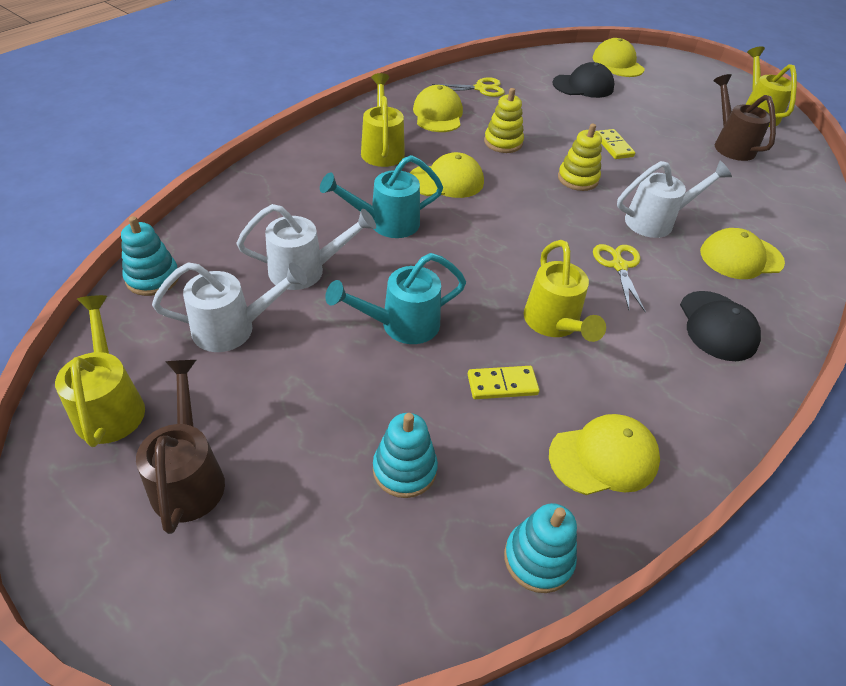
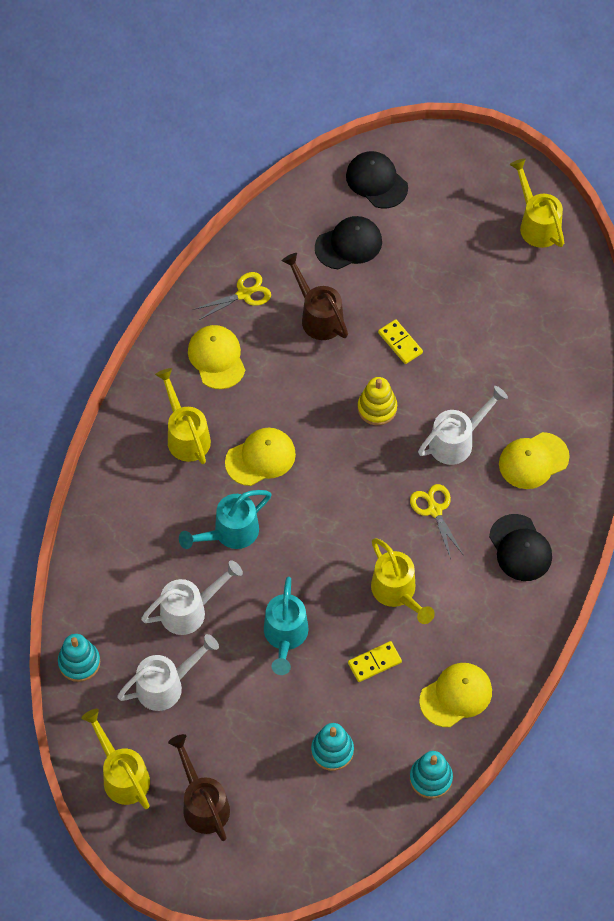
camera: 15 degrees left, 15 degrees up
(401, 325) = (285, 636): turquoise watering can -> turquoise watering can turned 45 degrees counterclockwise
(503, 142) = (294, 379): yellow stacking toy -> none
(617, 63) = (376, 181): yellow cap -> black cap
(730, 145) = (513, 295): brown watering can -> brown watering can (318, 316)

